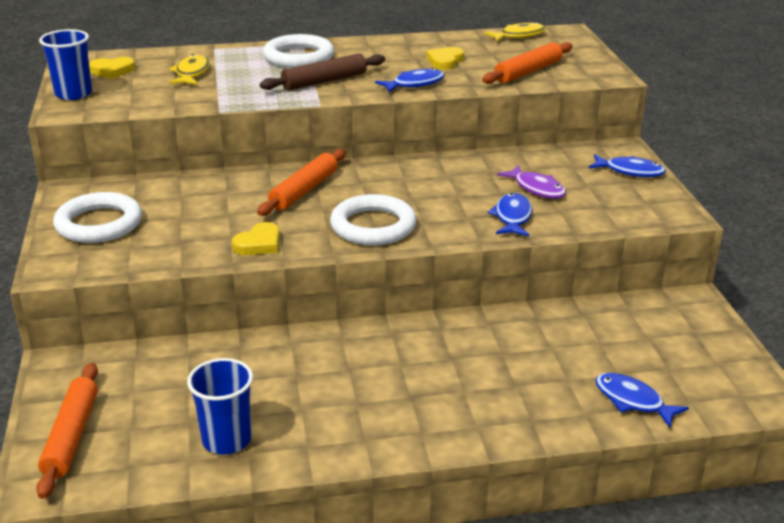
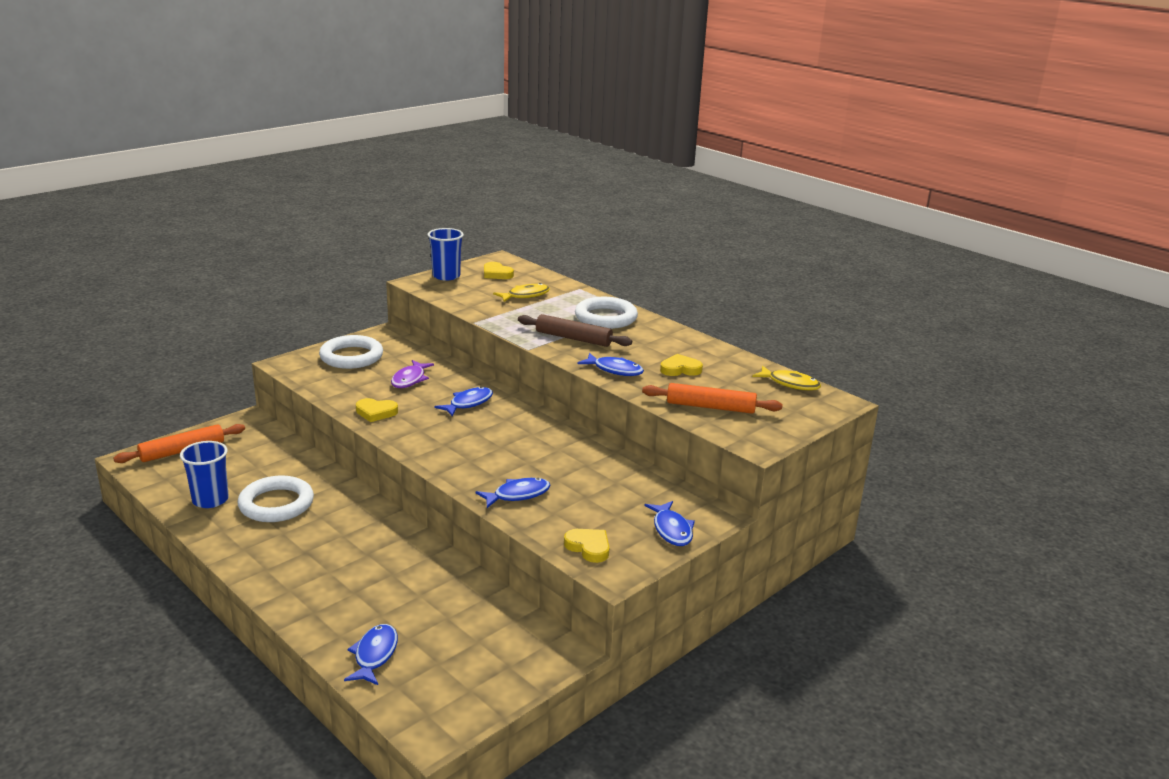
camera: 55 degrees right, 5 degrees down
(304, 190) = (468, 403): orange rolling pin -> blue fish
(373, 226) = (442, 443): white ring -> white ring (276, 504)
(536, 188) = (581, 493): purple fish -> purple fish (410, 379)
(629, 212) = (588, 547): none -> yellow heart

